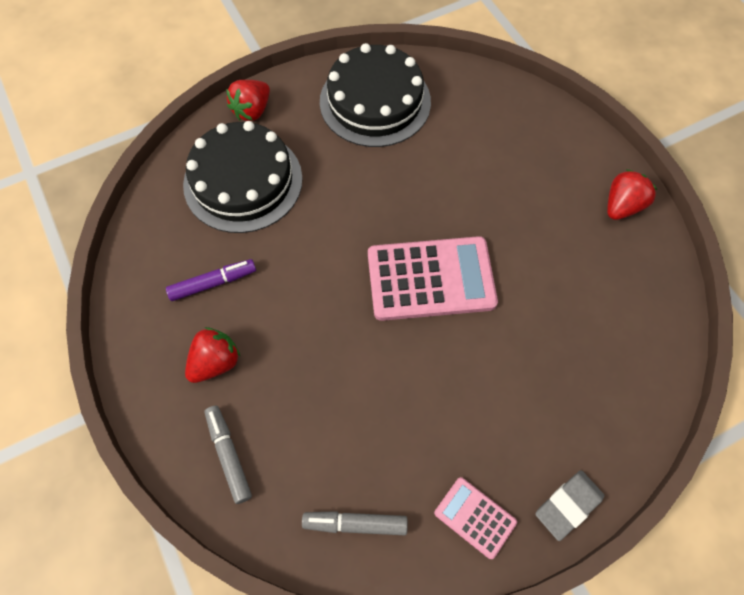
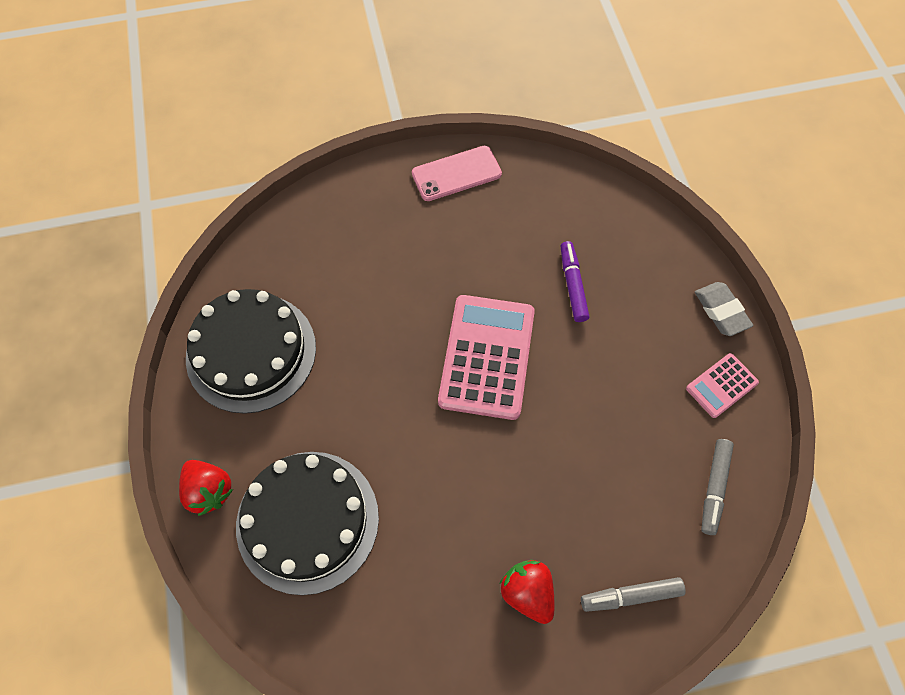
camera: 75 degrees left, 0 degrees up
(213, 283) = (432, 579): purple marker -> purple marker (572, 285)
(622, 206) = (456, 173): red strawberry -> pink phone

